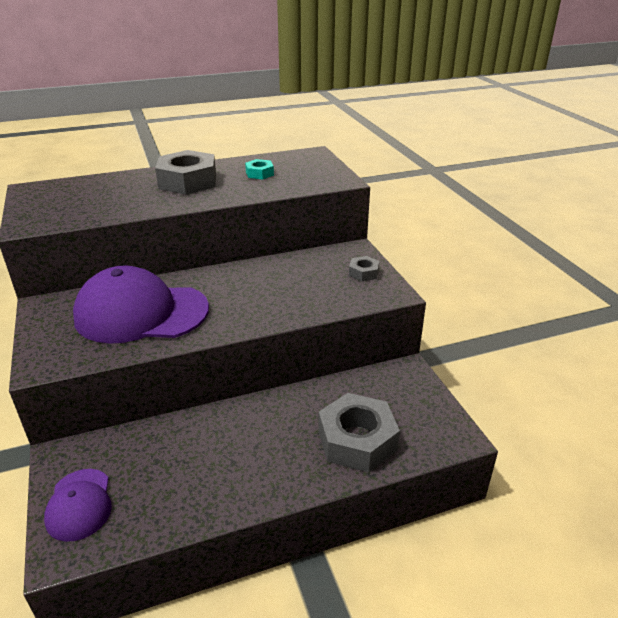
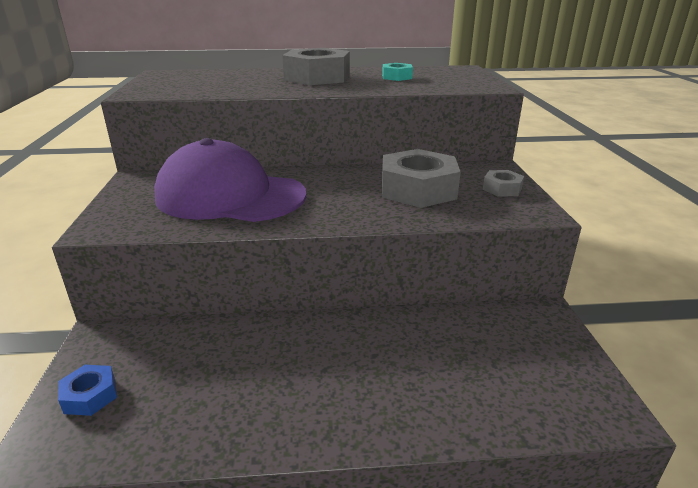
camera: 15 degrees right, 5 degrees down
(79, 504) = (90, 396): purple cap -> blue nut
(357, 440) = (460, 387): grey nut -> grey nut (418, 189)

